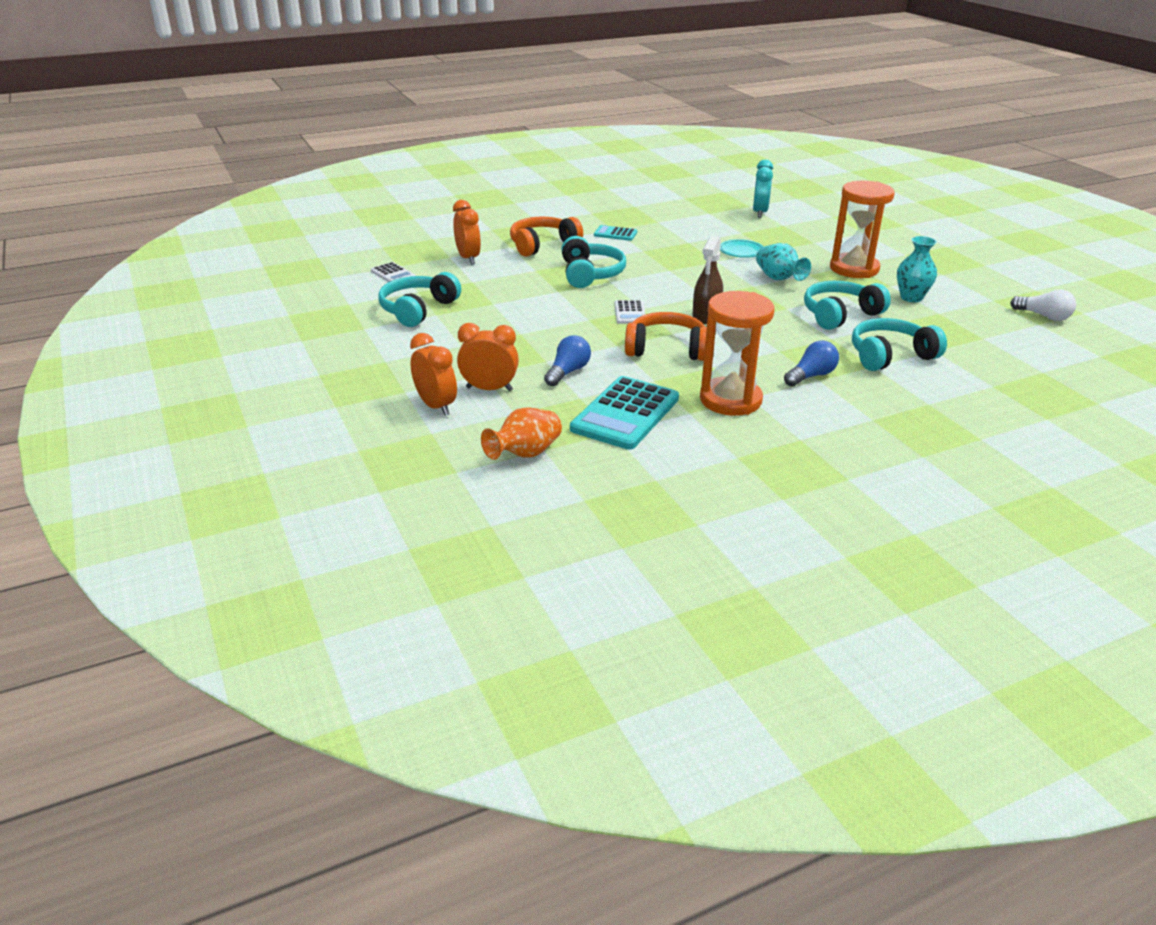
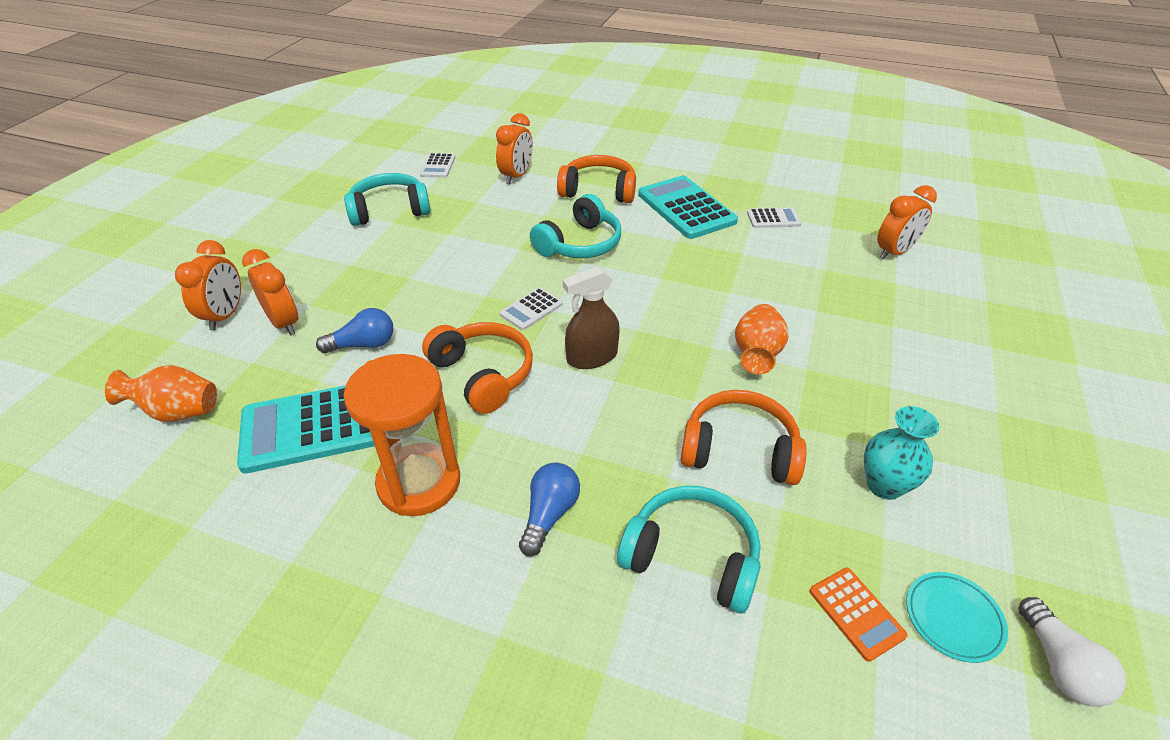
camera: 45 degrees right, 10 degrees up
(615, 234) = (686, 208): turquoise calculator -> turquoise calculator, size x2.00
(673, 221) = (773, 218): none -> white calculator
(741, 251) = (778, 294): turquoise plate -> turquoise plate (953, 618)
(760, 213) = (894, 252): turquoise clock -> orange clock
(778, 279) = (756, 354): turquoise vase -> orange vase
(811, 376) = (549, 514): blue light bulb -> blue light bulb turned 75 degrees counterclockwise
(840, 315) = (739, 450): turquoise headphones -> orange headphones
(854, 269) = (880, 393): orange hourglass -> none
(970, 338) = (856, 613): none -> orange calculator

